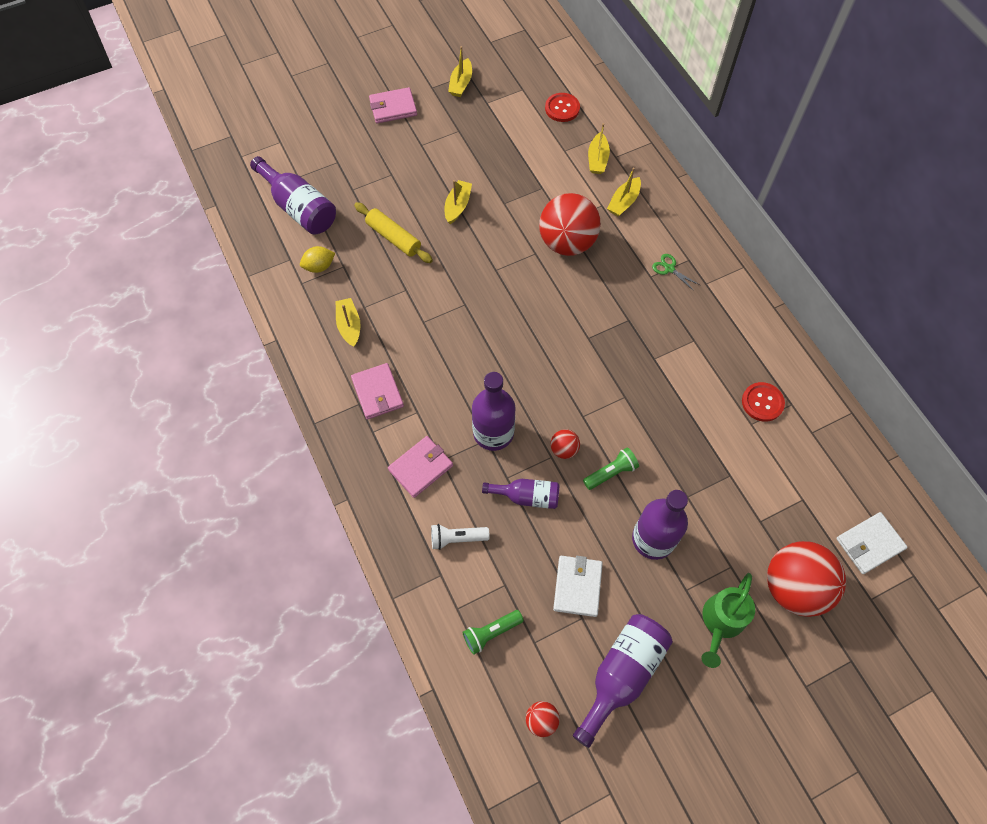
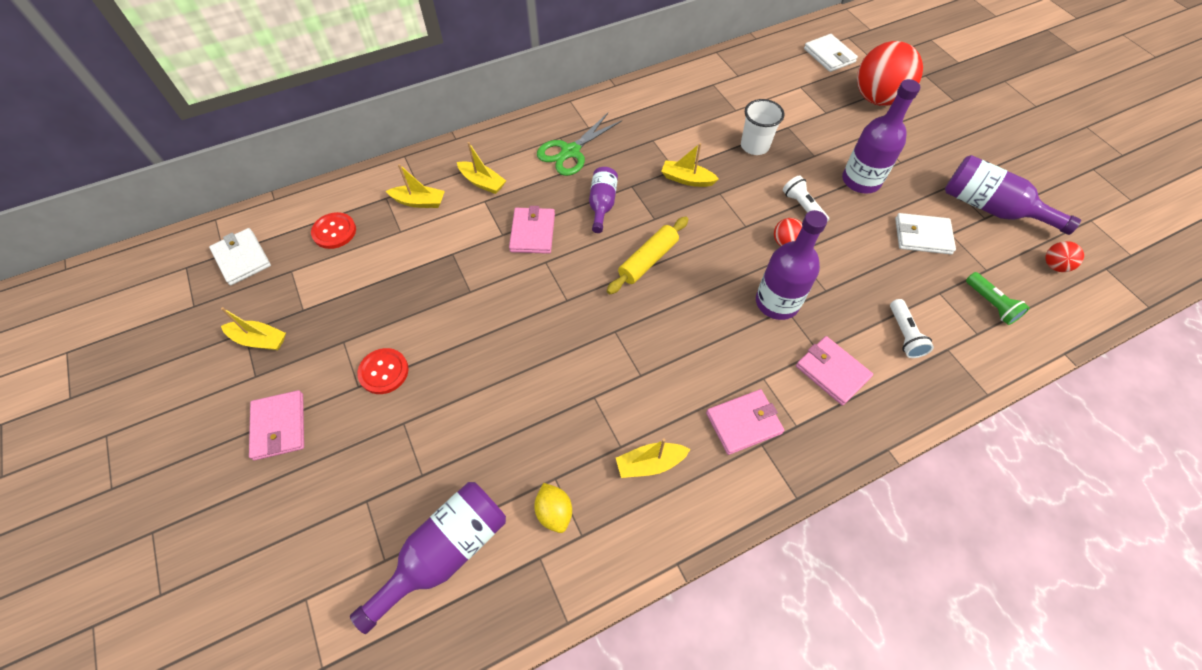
camera: 90 degrees left, 5 degrees down
(393, 237) = (511, 415): yellow rolling pin -> yellow rolling pin (648, 260)
(457, 206) = (468, 341): yellow boat -> yellow boat (687, 179)
(527, 496) = (843, 273): purple bottle -> purple bottle (602, 204)
(533, 58) = (242, 258): none -> white wallet
(567, 242) = (532, 232): red ball -> pink wallet
(611, 473) = (803, 207): green flashlight -> white flashlight
(669, 269) = (570, 152): green scissors -> green scissors, size x1.91
(695, 437) = (754, 146): none -> white cup
(721, 622) = (921, 143): green watering can -> none
(762, 402) = (713, 101): red button -> red button (383, 372)

